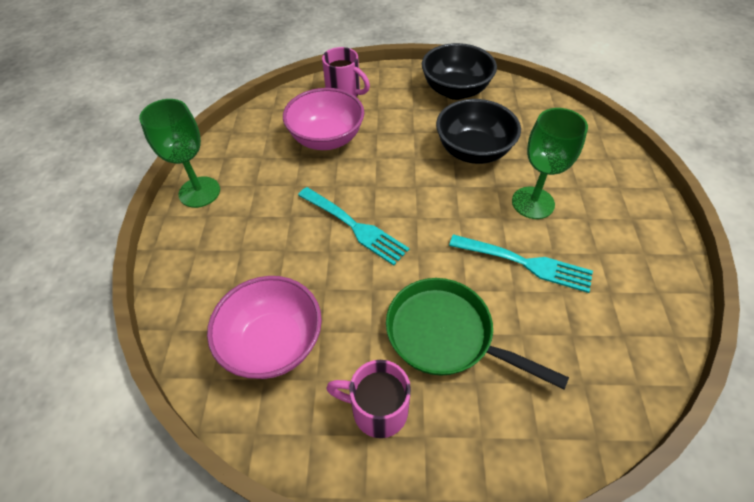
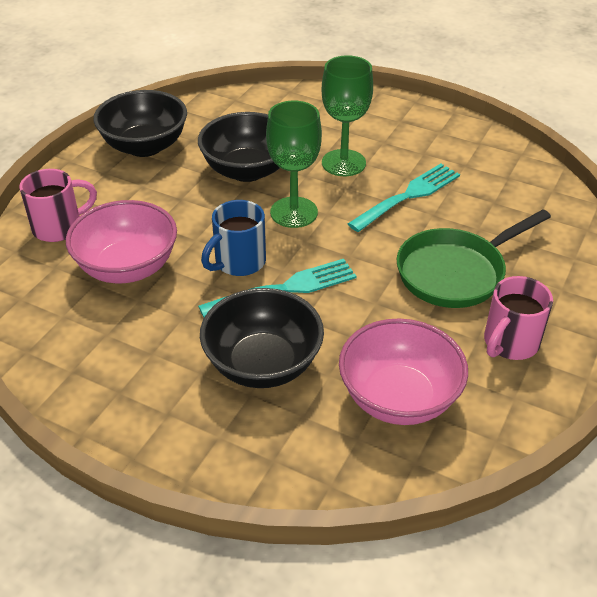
camera: 65 degrees left, 10 degrees down
(199, 192) = (118, 411): green goblet -> green goblet (294, 212)
(271, 245) = (263, 364): none -> black bowl
(366, 190) = (238, 262): none -> blue mug

